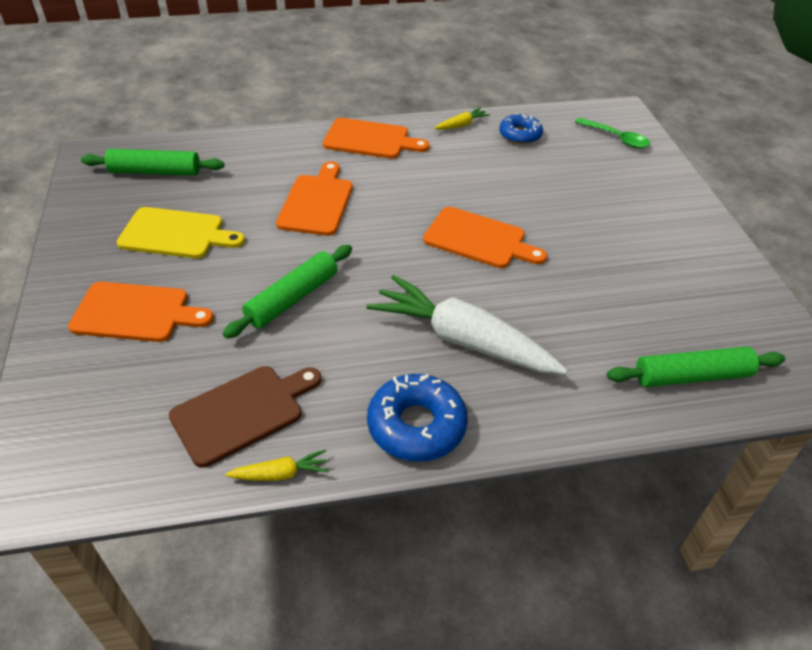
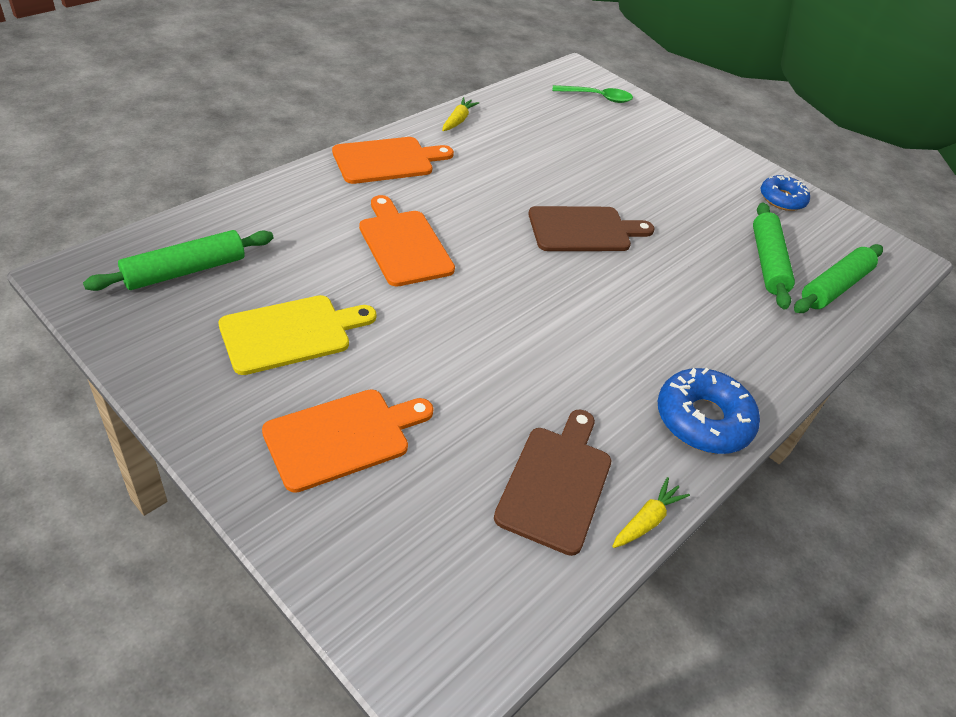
camera: 40 degrees left, 0 degrees up
(292, 298) = (484, 352): green rolling pin -> green rolling pin (767, 262)
(462, 340) = (662, 328): white carrot -> none
(479, 239) = (584, 230): orange cutting board -> brown cutting board
(520, 135) = (518, 116): blue donut -> blue donut (782, 199)

